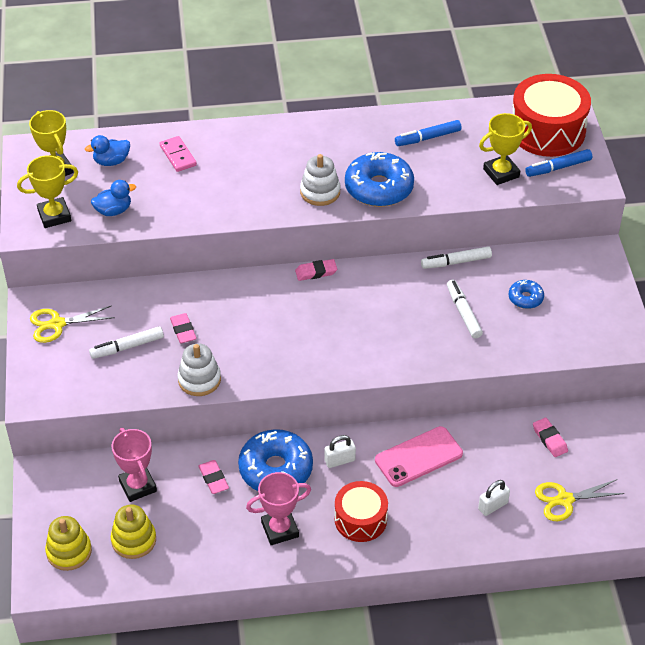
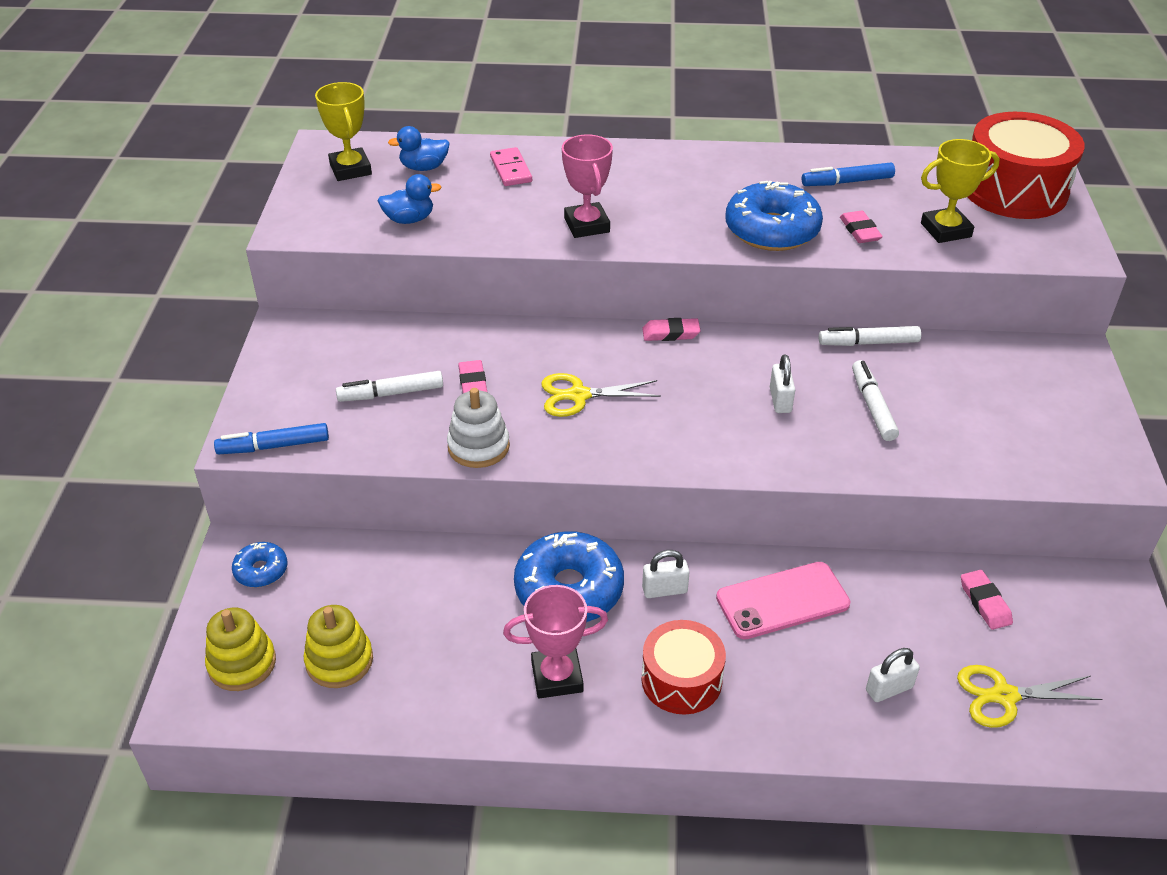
camera: 10 degrees right, 5 degrees down
(54, 216) = (331, 217): yellow trophy -> none
(57, 324) = (307, 355): yellow scissors -> yellow scissors (578, 395)
(138, 486) = (367, 585): pink trophy -> pink trophy (587, 225)
(213, 479) = (476, 590): pink eraser -> pink eraser (860, 231)
(320, 192) = (690, 226): white stacking toy -> none
(400, 316) = (780, 400): none -> white padlock
(525, 298) = (965, 398): blue donut -> blue donut (261, 570)
(558, 167) = (1027, 232): blue marker -> blue marker (274, 446)

